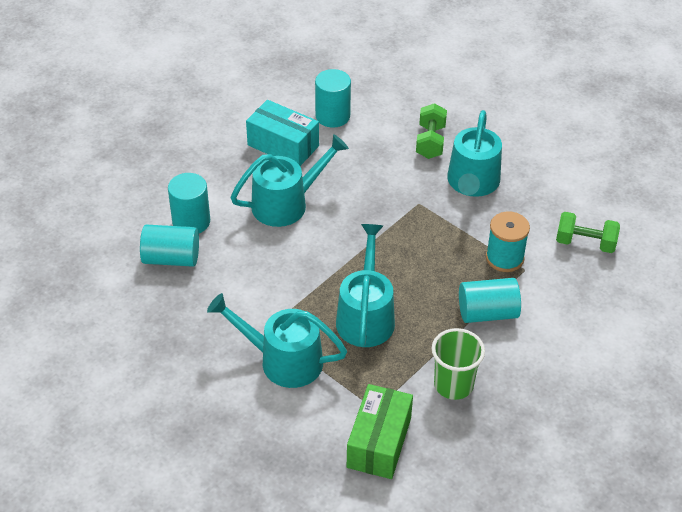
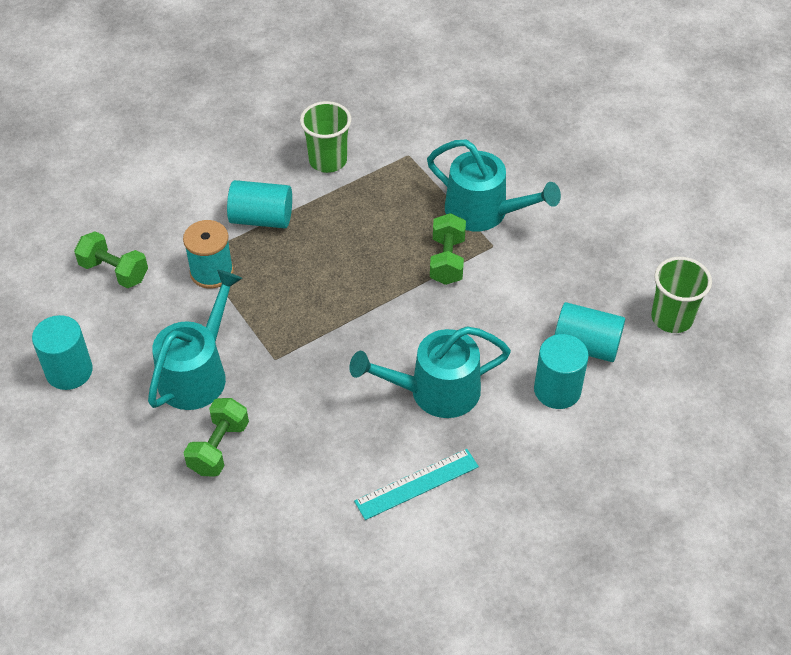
camera: 165 degrees left, 5 degrees up
(98, 294) = (672, 318): none -> green cup
(283, 145) = (417, 484): turquoise box -> turquoise ruler
(305, 307) = (447, 260): none -> green dumbbell
(332, 116) = (333, 522): turquoise cylinder -> turquoise cylinder (69, 371)
(365, 316) = (387, 239): turquoise watering can -> none
(379, 442) = (415, 128): green box -> none

